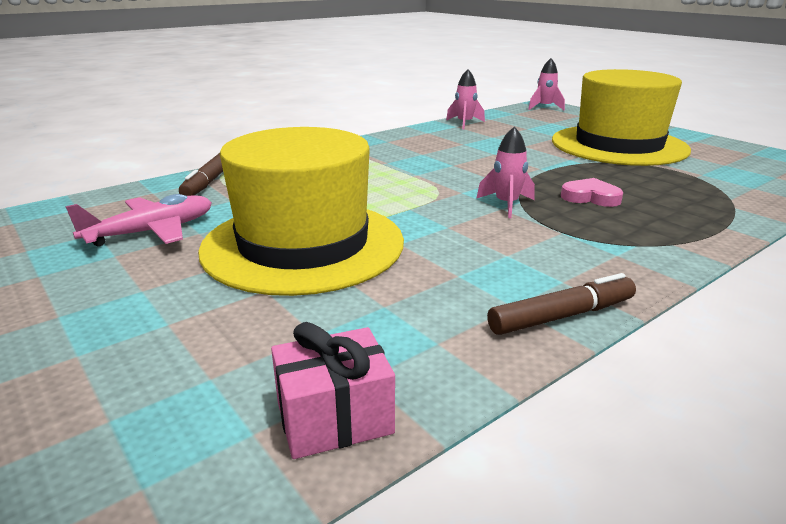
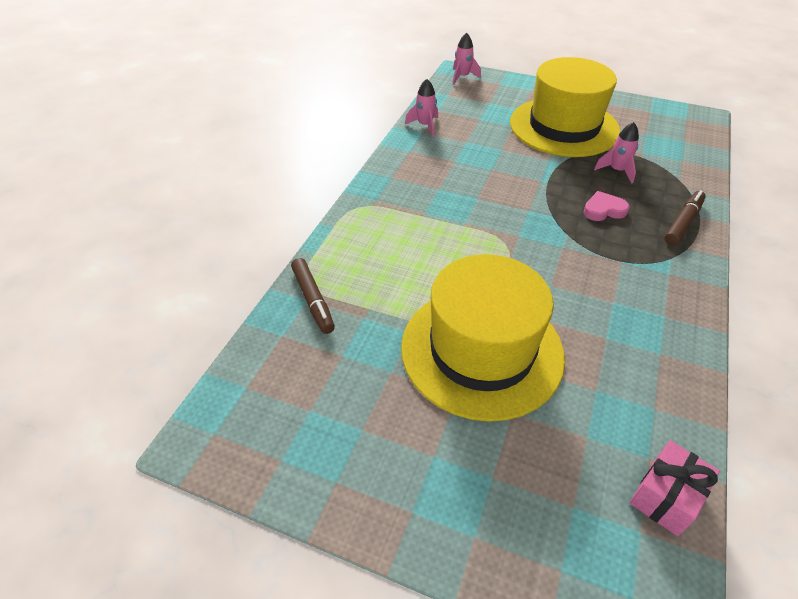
camera: 30 degrees left, 20 degrees up
(152, 232) = (353, 388): pink plane -> none
(506, 205) = (562, 241): pink rocket -> pink rocket (617, 171)
(561, 316) = (691, 351): brown marker -> brown marker (682, 223)

